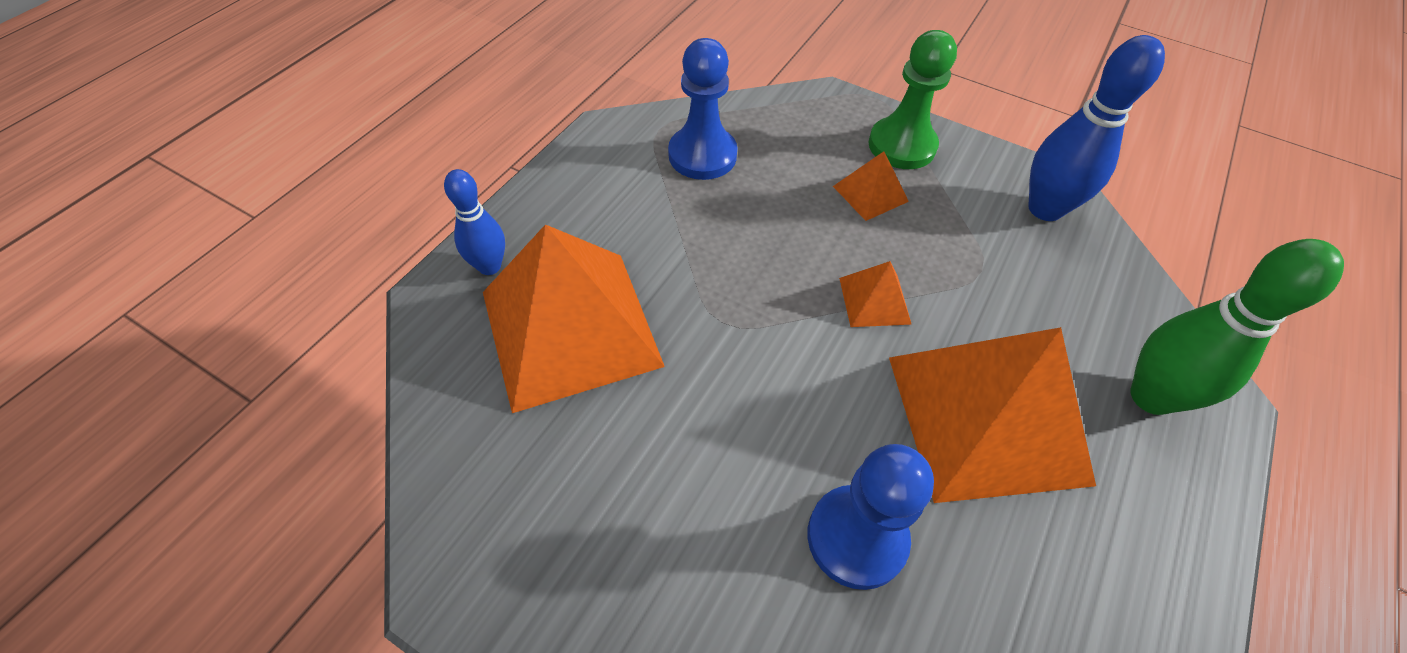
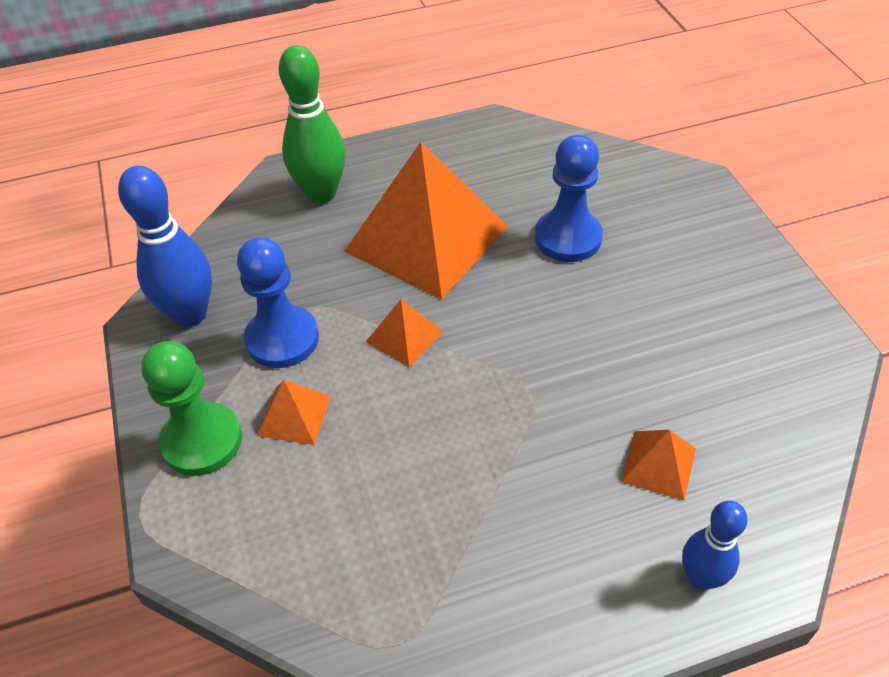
camera: 135 degrees left, 5 degrees down
(570, 328) = (658, 464): orange pyramid -> orange pyramid, size x0.43
(702, 155) = (390, 568): blue pawn -> blue pawn (282, 339)

